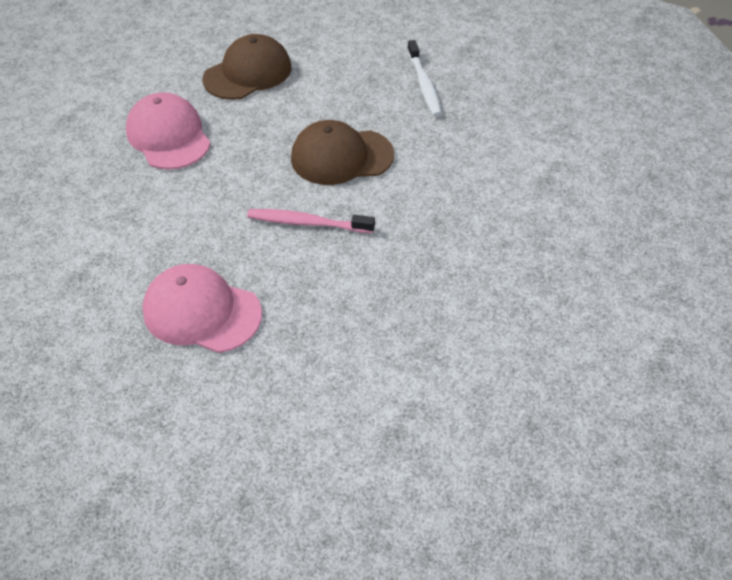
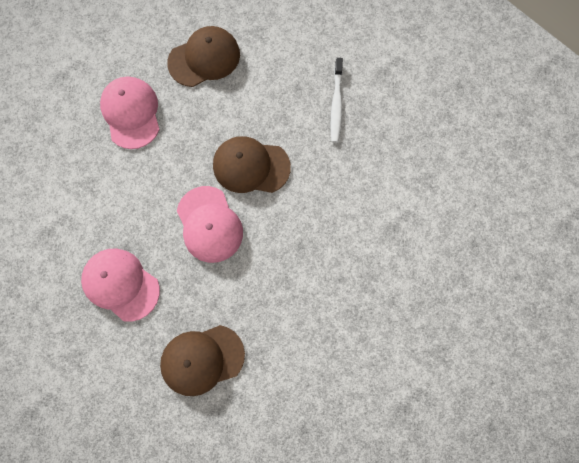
camera: 15 degrees right, 25 degrees up
(307, 223) = (209, 224): pink toothbrush -> pink cap
(349, 373) = (202, 359): none -> brown cap

